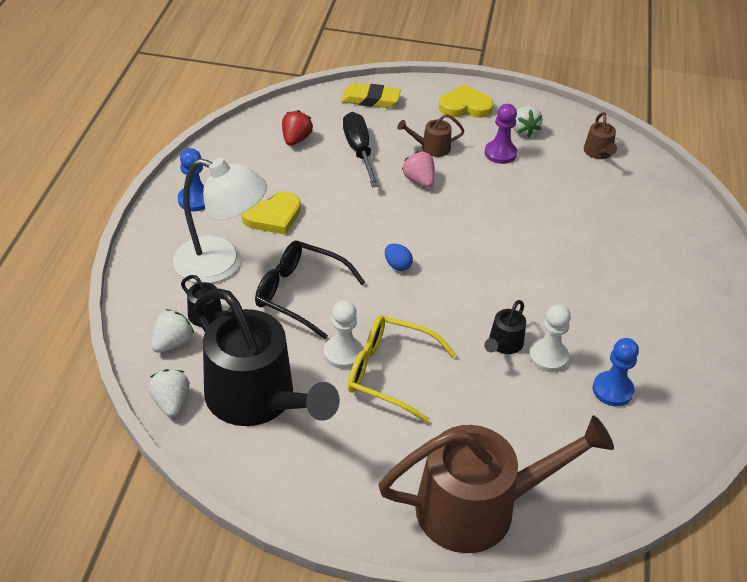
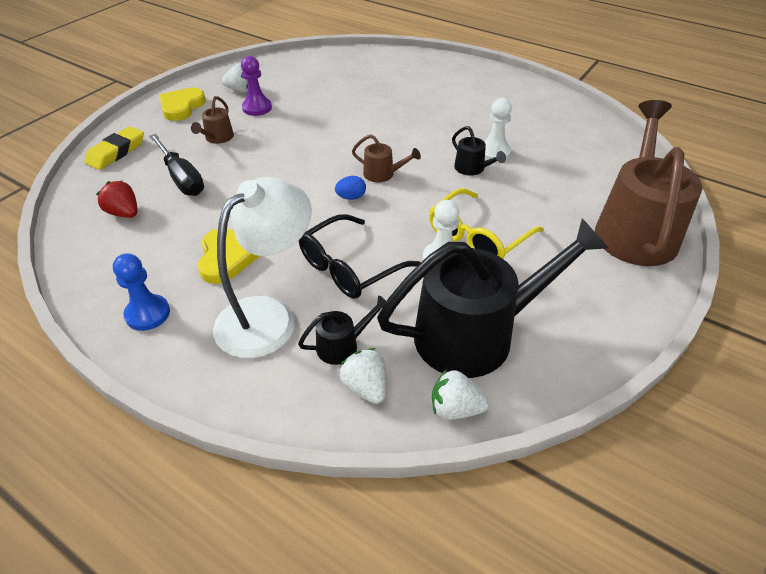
camera: 65 degrees left, 0 degrees up
(359, 151) = (182, 178): black screwdriver -> black screwdriver turned 135 degrees counterclockwise
(419, 180) = (253, 156): pink strawberry -> none
(598, 153) = (296, 68): brown watering can -> brown watering can (383, 174)
(612, 390) = (537, 136): blue pawn -> none

